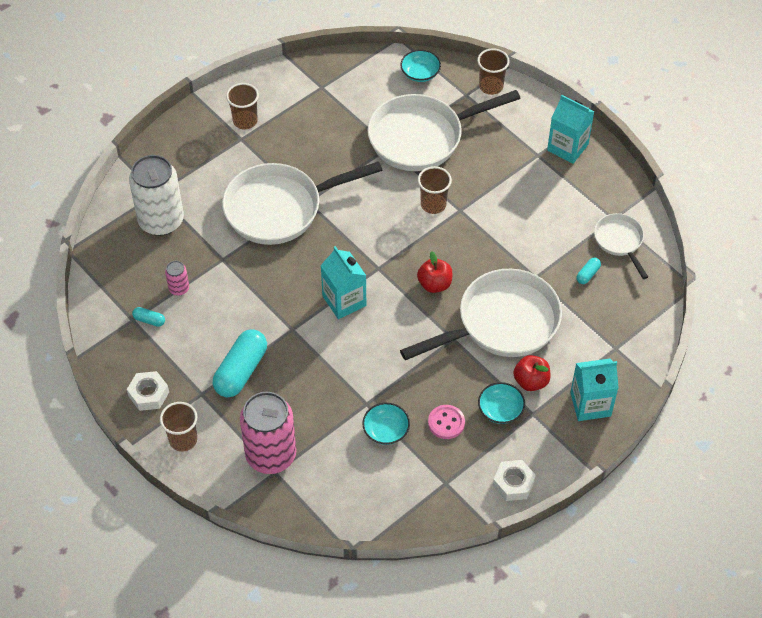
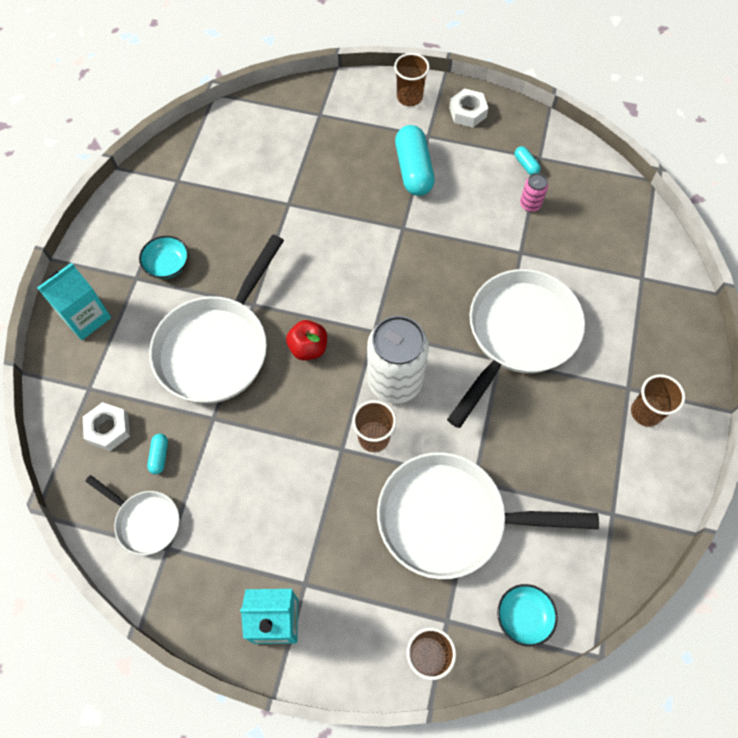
camera: 145 degrees right, 10 degrees up
(149, 320) = (526, 165): turquoise capsule -> turquoise capsule turned 75 degrees clockwise
(161, 221) = (609, 254): white can -> white can (395, 381)
(271, 455) = (333, 124): pink can -> none
(344, 301) = (379, 280): turquoise carton -> none
(386, 430) = (255, 192): turquoise bowl -> none
(422, 137) = (450, 519): white pan -> white pan turned 120 degrees counterclockwise
(446, 423) = (208, 227): pink button -> none
(513, 483) = (119, 211): white nut -> white nut (108, 429)
(531, 381) = (154, 306): red apple -> none

